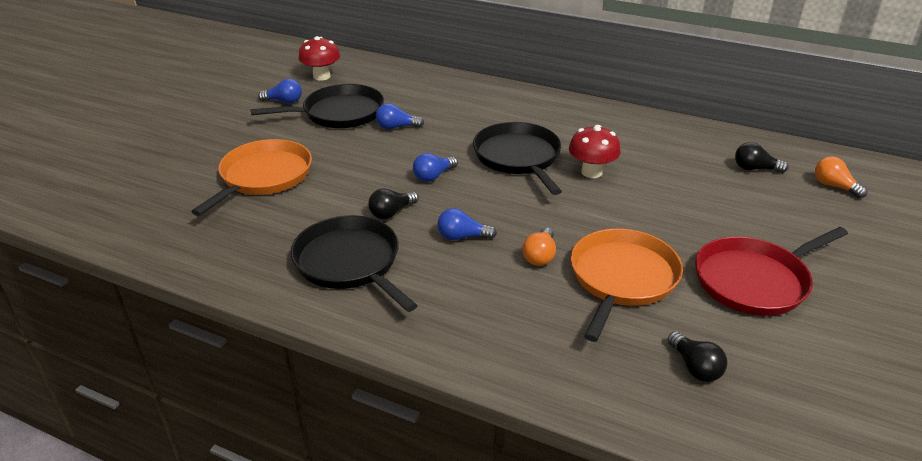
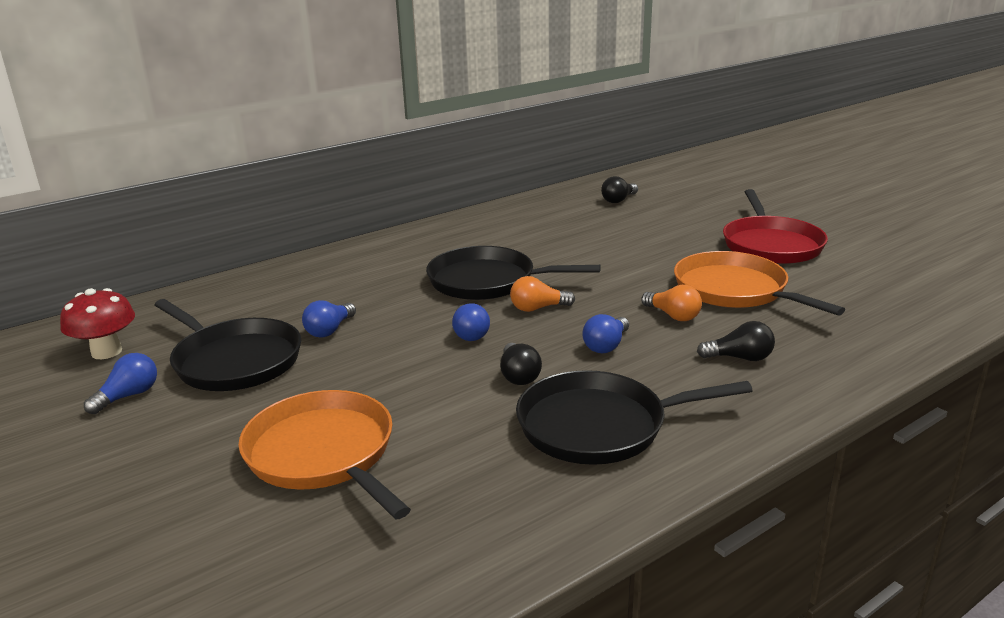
camera: 60 degrees left, 10 degrees down
(339, 113) = (234, 360): black pan -> black pan turned 120 degrees clockwise
(591, 172) = (554, 257): red mushroom -> none
(695, 367) = (869, 296): black light bulb -> black light bulb (740, 358)
(834, 186) = (669, 186): orange light bulb -> orange light bulb (538, 308)

